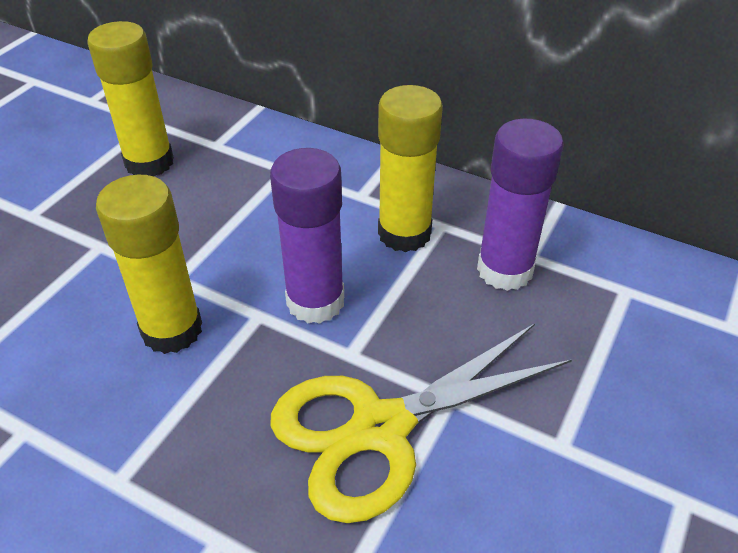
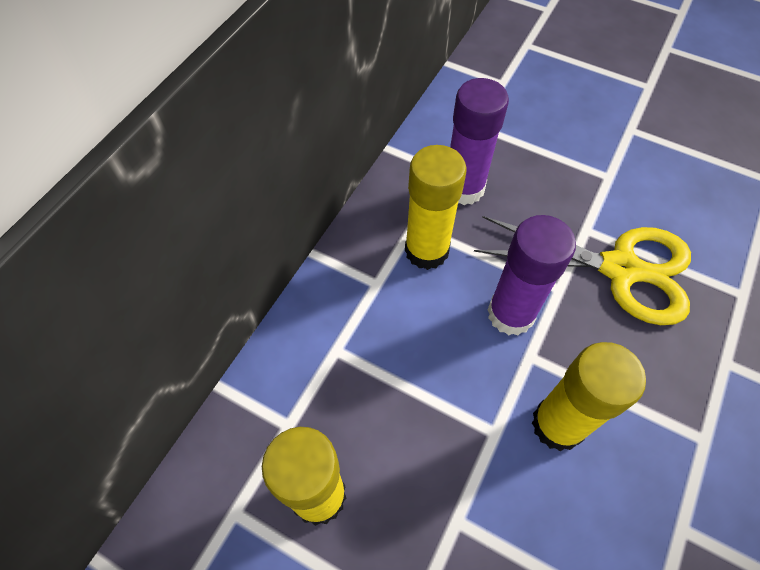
camera: 90 degrees left, 15 degrees up
(381, 428) = (619, 269): yellow scissors -> yellow scissors turned 45 degrees counterclockwise

